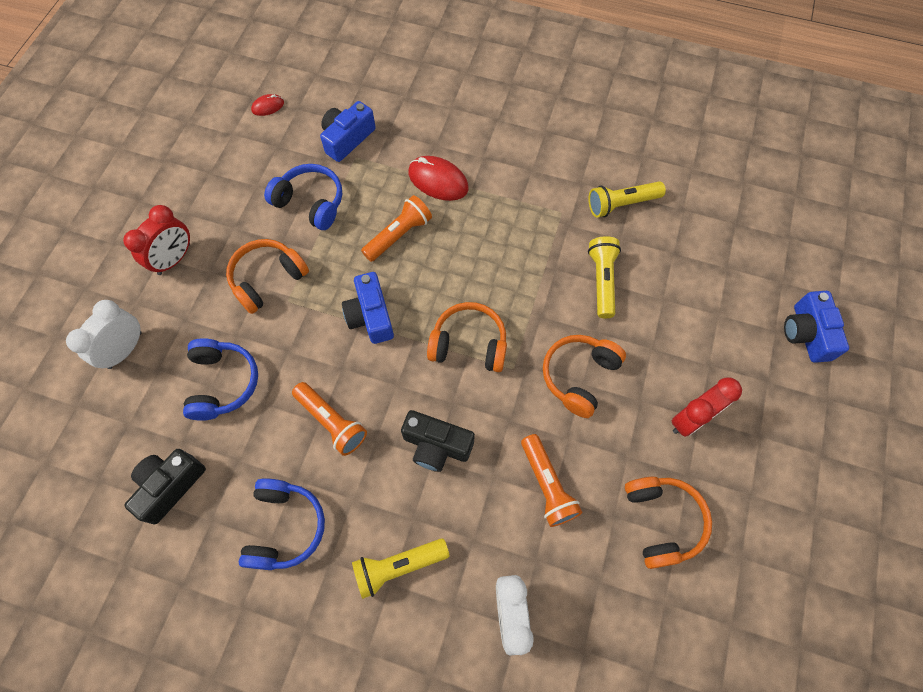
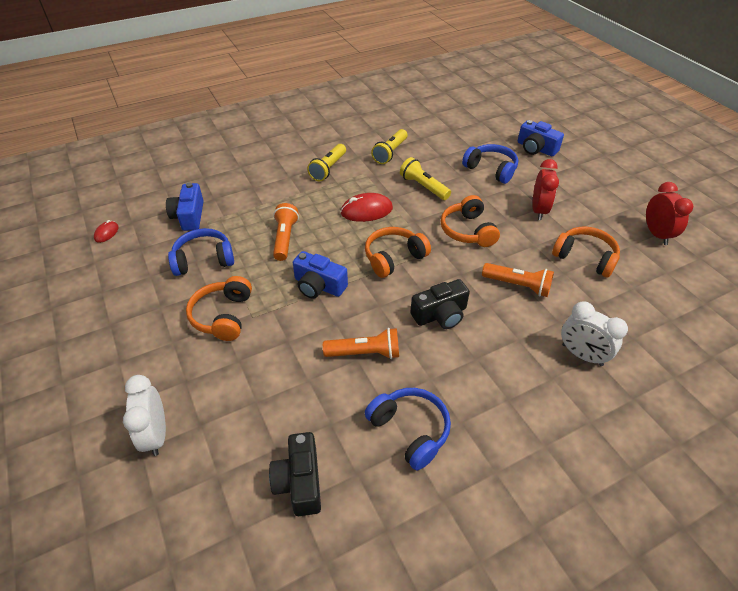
camera: 45 degrees left, 20 degrees down
(174, 259) = (132, 354): red clock -> red clock (656, 234)
(223, 383) = (263, 392): blue headphones -> blue headphones (491, 169)
(398, 566) = (500, 387): yellow flashlight -> yellow flashlight (328, 169)
(438, 180) = (276, 201): red mouse -> red mouse (366, 210)

